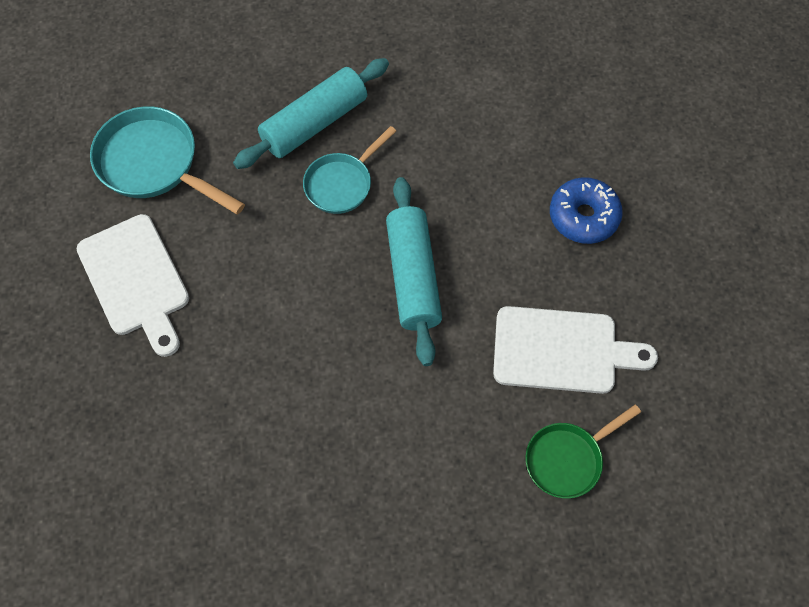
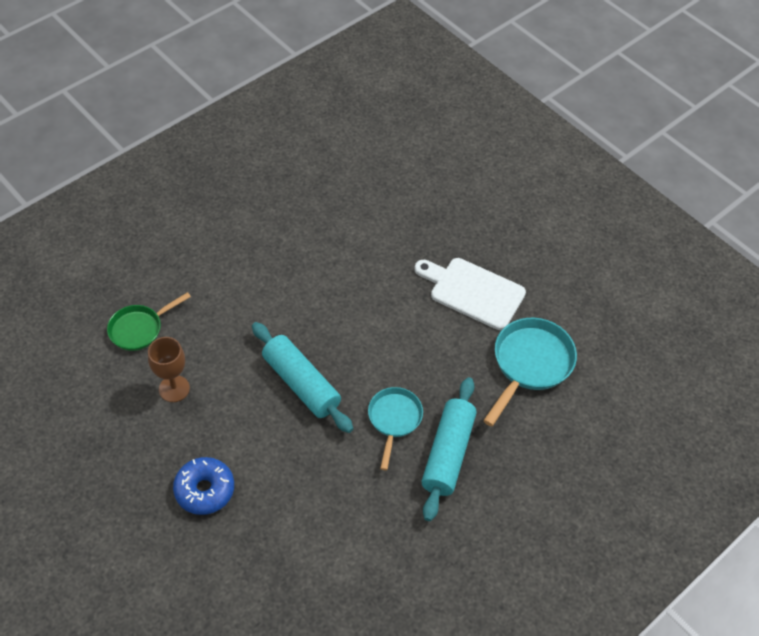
camera: 145 degrees right, 10 degrees down
(154, 164) = (530, 364): turquoise pan -> turquoise pan turned 60 degrees counterclockwise
(562, 350) = (174, 389): white cutting board -> brown goblet
(568, 459) = (139, 329): green pan -> green pan turned 150 degrees counterclockwise

